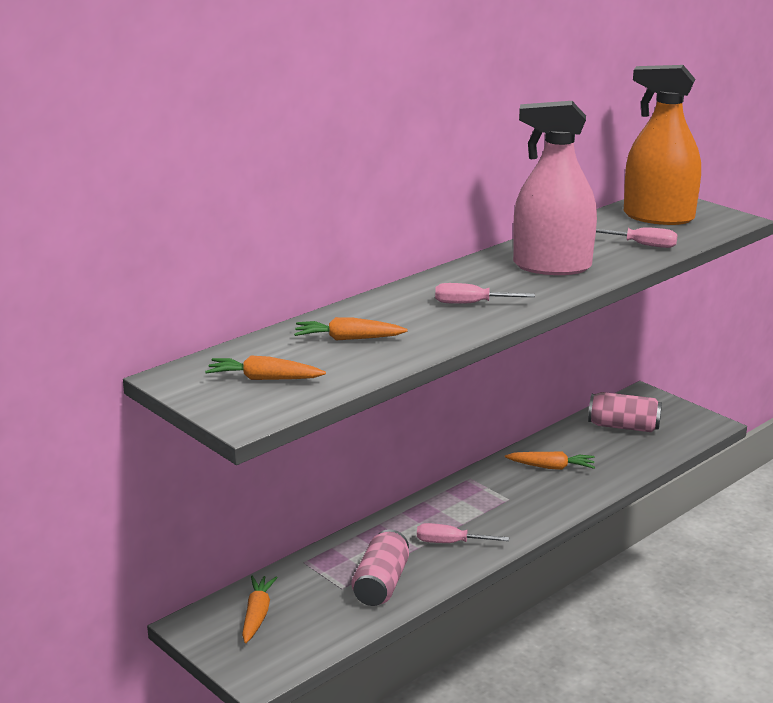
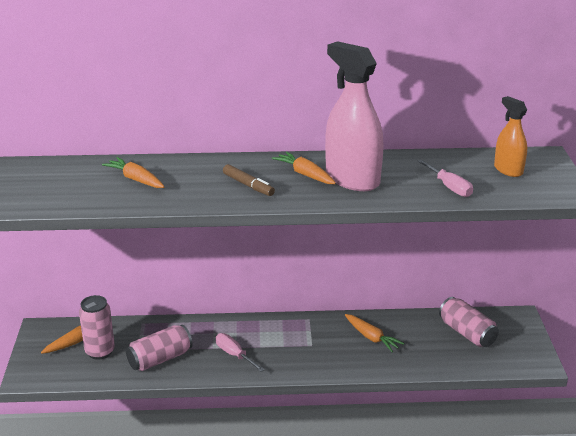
camera: 40 degrees right, 5 degrees up
(264, 379) = (48, 186): orange carrot -> orange carrot (305, 174)
(303, 610) = (100, 352): none -> pink can
(471, 303) = (248, 185): pink screwdriver -> brown marker
(658, 217) = (508, 170): orange spray bottle -> orange spray bottle, size x0.55

